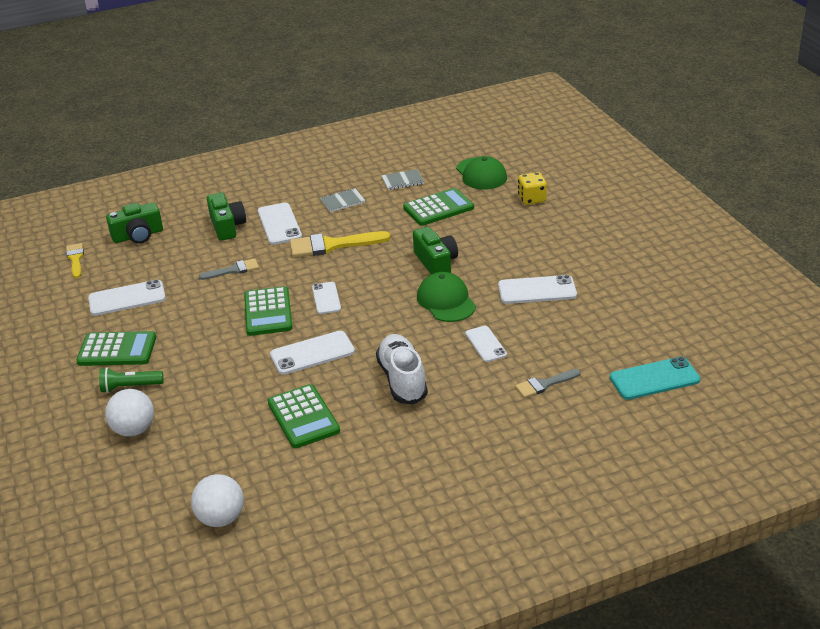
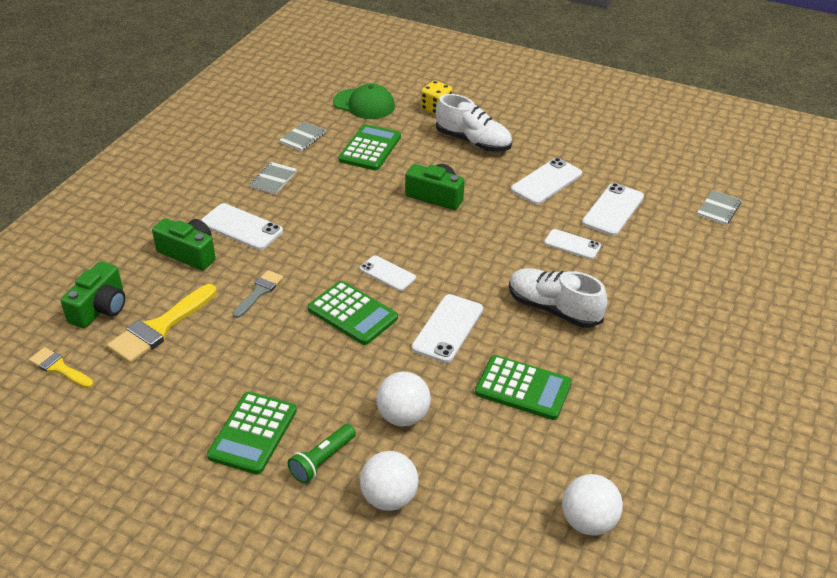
camera: 45 degrees left, 5 degrees up
(117, 350) = (253, 433): green calculator -> green calculator turned 150 degrees clockwise
(127, 298) = (185, 377): white phone -> white phone (613, 210)
(207, 390) = (403, 416): none -> white ball
(332, 245) = (322, 223): yellow brush -> yellow brush (159, 328)
(446, 301) = (491, 225): green cap -> none
(524, 235) = (473, 142): none -> white shoe
(544, 384) = (657, 253): grey brush -> none
(654, 379) = (718, 209): turquoise phone -> grey notebook

